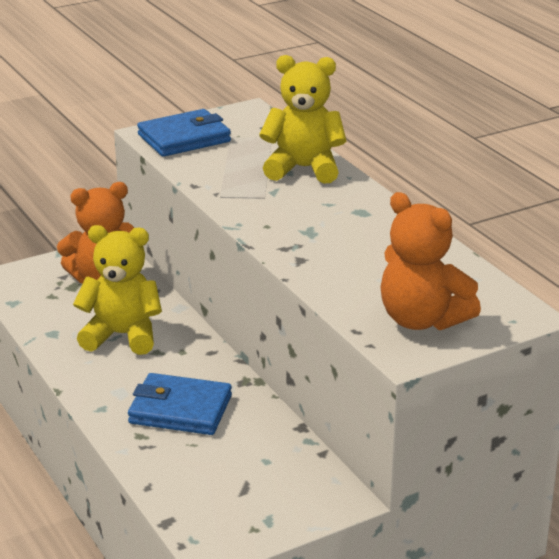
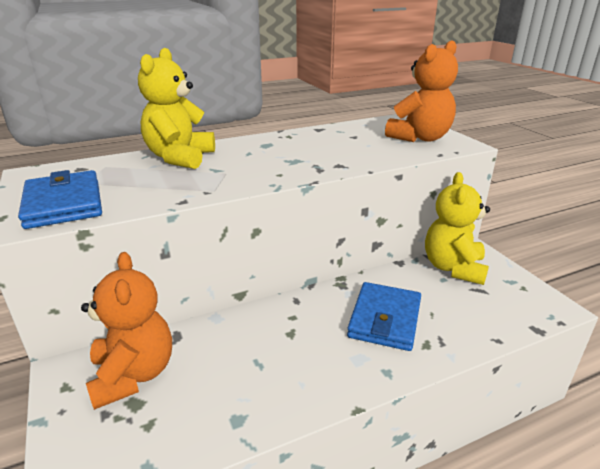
camera: 85 degrees left, 0 degrees up
(122, 335) = (257, 357): yellow teddy bear -> yellow teddy bear (453, 268)

